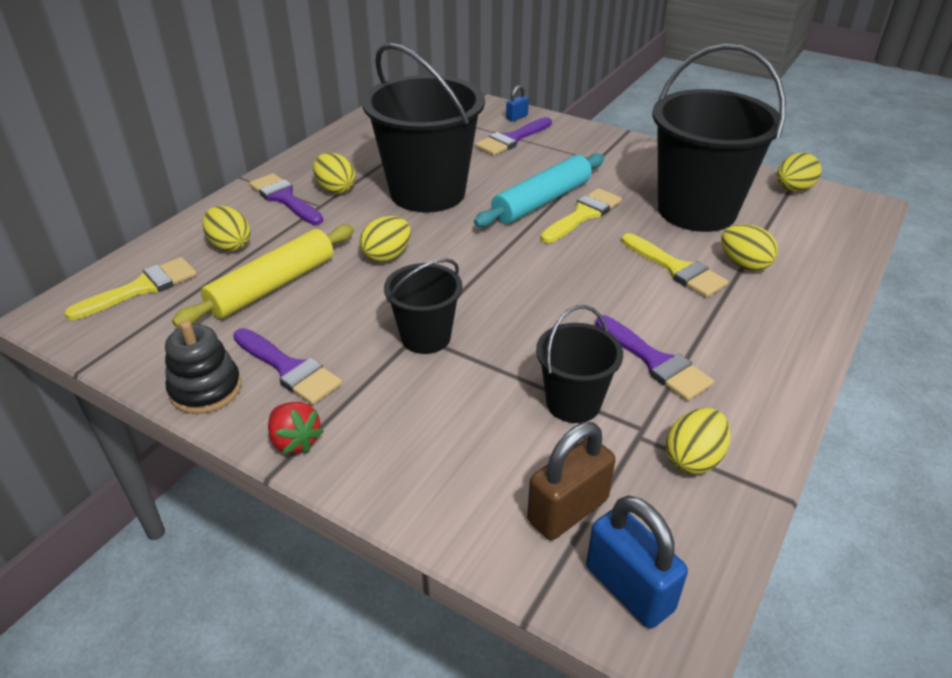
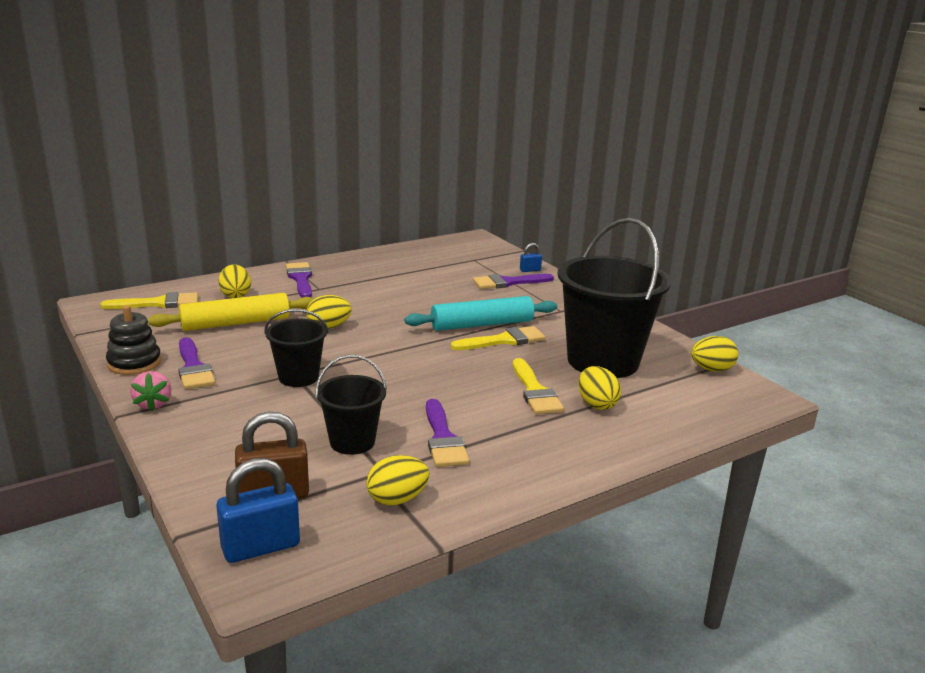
camera: 25 degrees right, 15 degrees down
(295, 441) = (153, 404): red strawberry -> pink strawberry
(335, 189) = (341, 282): yellow egg -> none
(427, 192) = (403, 299): black bucket -> none
(629, 588) = (261, 547): blue padlock -> blue padlock turned 75 degrees clockwise

